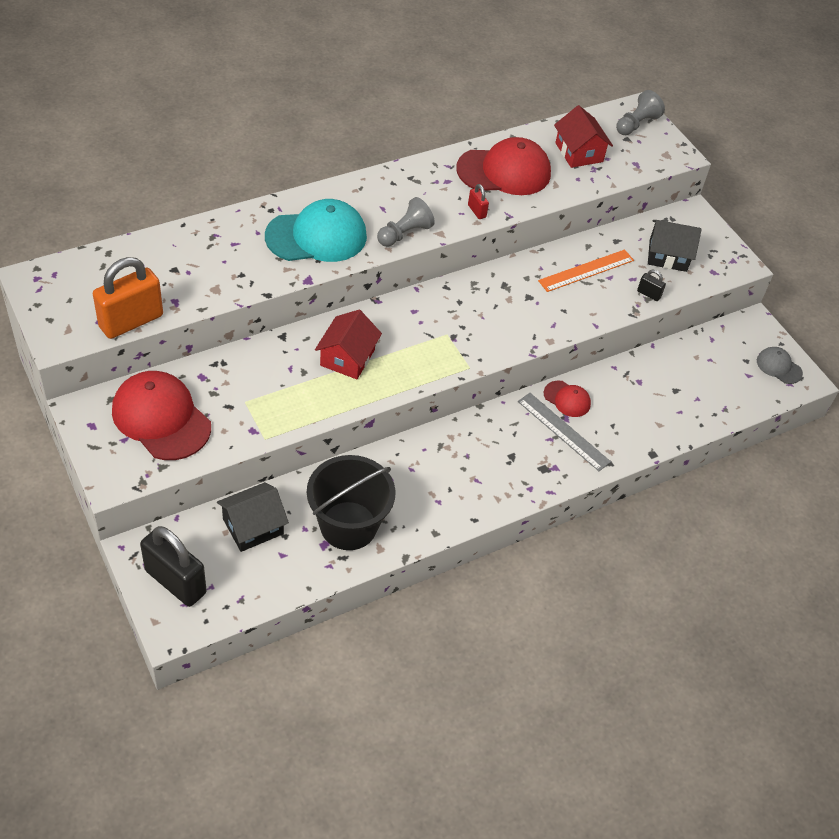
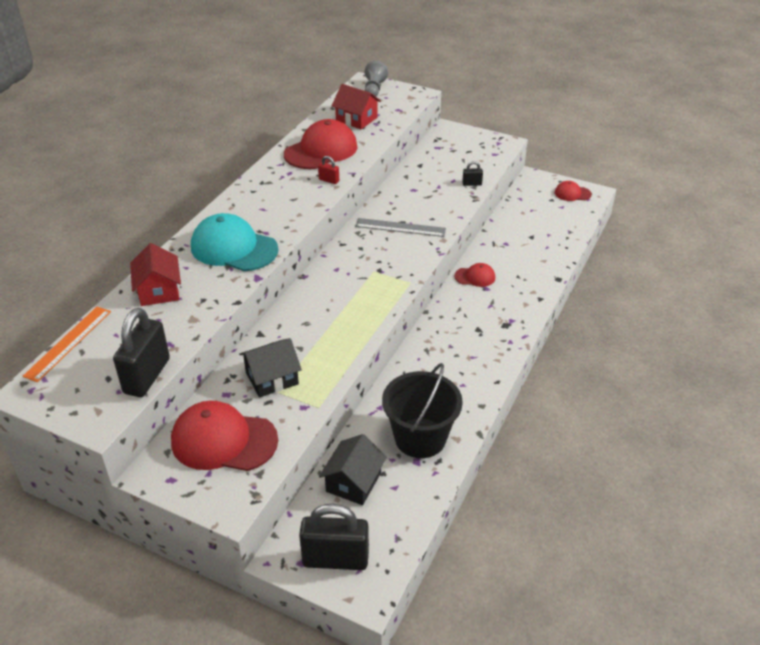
camera: 30 degrees left, 10 degrees down
(131, 321) = (147, 376): orange padlock -> black padlock
(316, 236) = (234, 248): turquoise cap -> turquoise cap turned 105 degrees counterclockwise
(347, 357) = (321, 321): red house -> red house (159, 290)
(404, 233) = (295, 216): grey pawn -> none
(563, 431) = (493, 296): grey ruler -> grey ruler (400, 227)
(586, 270) = (420, 190): orange ruler -> orange ruler (68, 343)
(668, 255) = (459, 158): black house -> black house (272, 378)
(779, 367) = (572, 193): grey cap -> red cap

